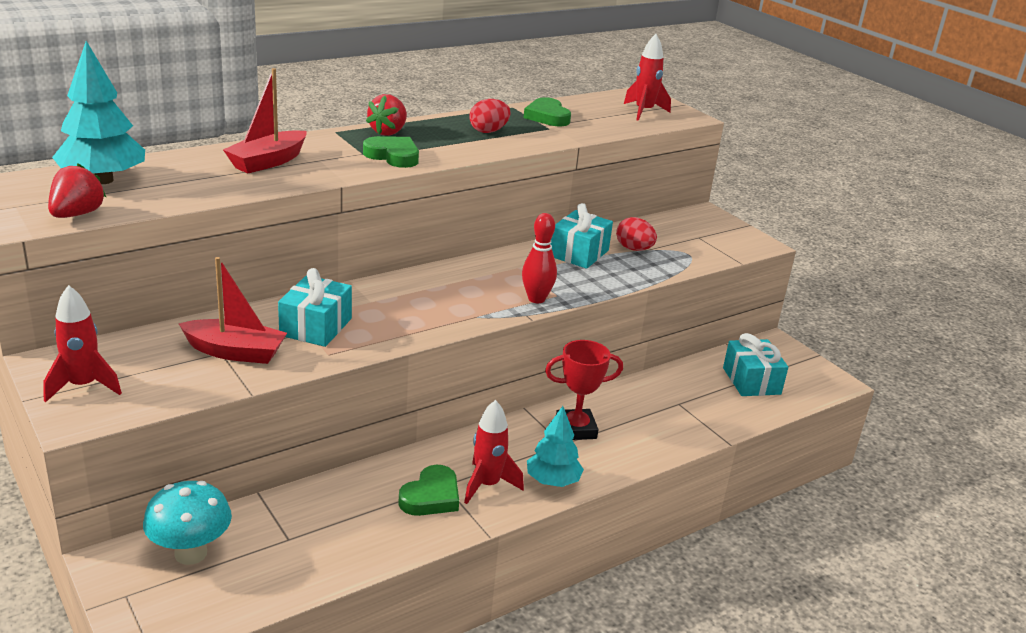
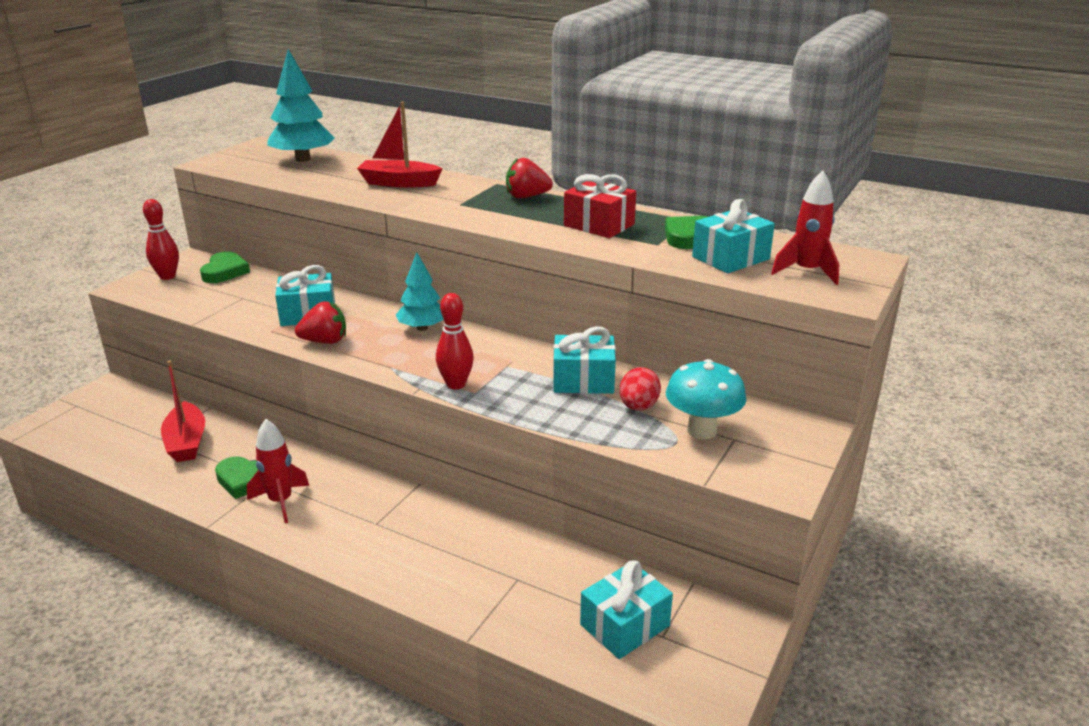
camera: 65 degrees right, 0 degrees up
(77, 214) = (241, 169): red strawberry -> red strawberry (325, 341)
(83, 386) = (167, 276): red rocket -> red bowling pin
(191, 553) = (127, 409): turquoise mushroom -> turquoise mushroom (702, 430)
(235, 352) = (246, 301): red boat -> red boat (186, 442)
(393, 156) = (475, 210): green heart -> green heart (225, 271)
(488, 131) = (599, 225): red egg -> red gift
(553, 481) = (310, 535): turquoise tree -> turquoise tree (422, 328)
(576, 429) = (407, 524): red trophy -> none
(599, 120) = (730, 258): none -> turquoise gift

